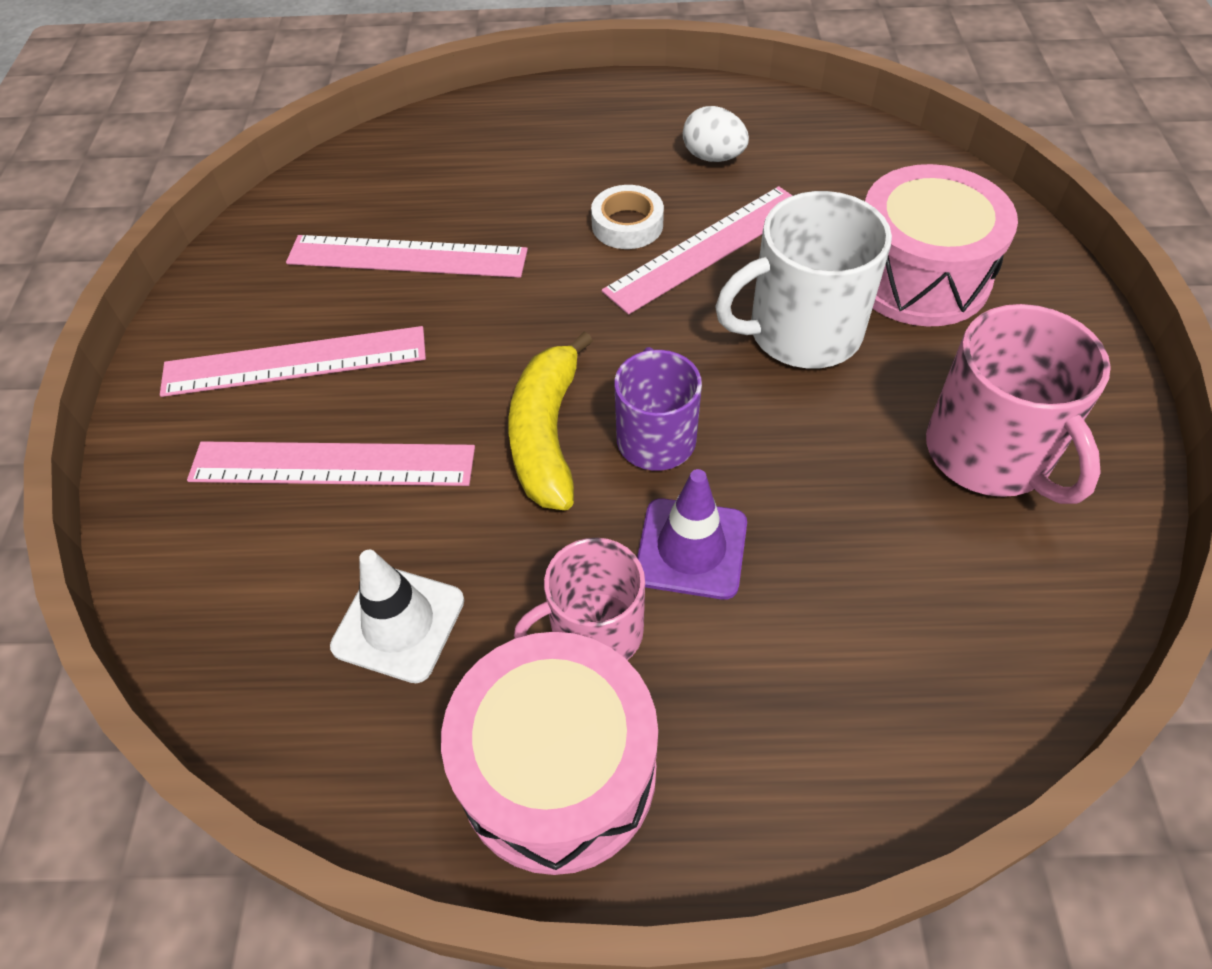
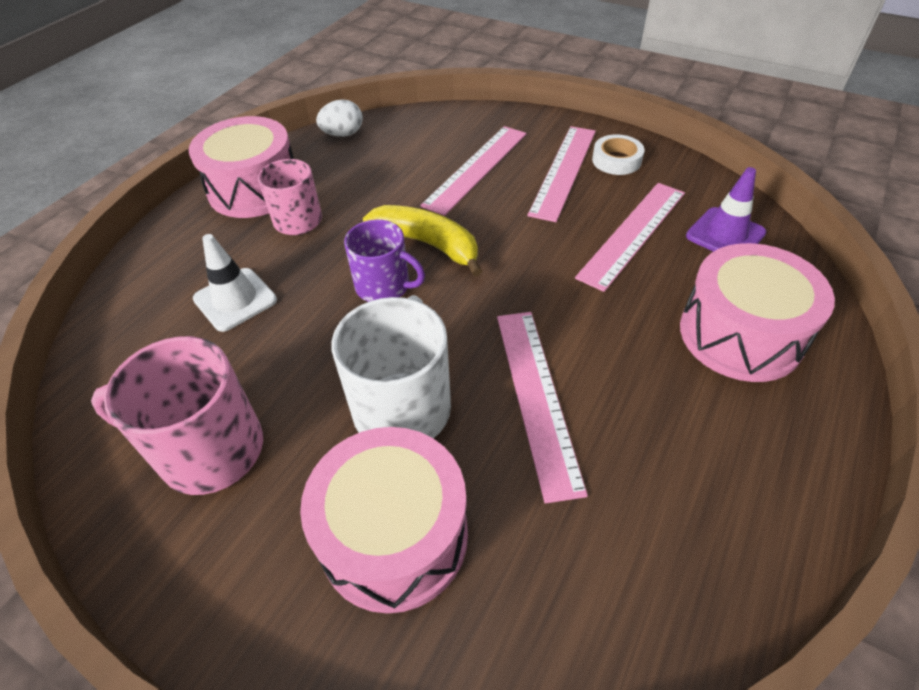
camera: 120 degrees right, 5 degrees down
(398, 623) = (366, 167): white traffic cone -> white traffic cone (235, 299)
(525, 151) = (740, 334): none -> pink drum
(627, 225) = (599, 359): white tape -> white tape (616, 160)
(691, 548) = (303, 269): purple traffic cone -> purple traffic cone (725, 234)
(713, 157) = (666, 469): white egg -> white egg (343, 134)

